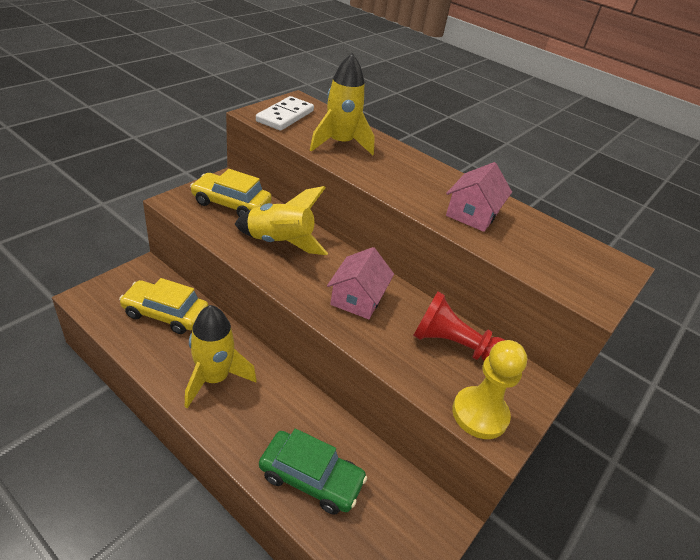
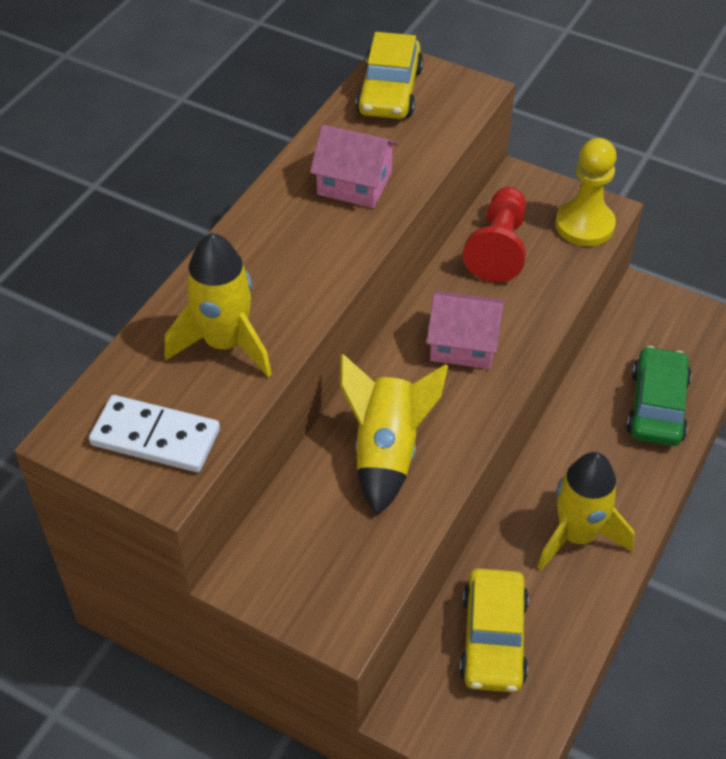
camera: 95 degrees left, 10 degrees up
(231, 204) = (312, 544): yellow car -> yellow car (389, 91)

